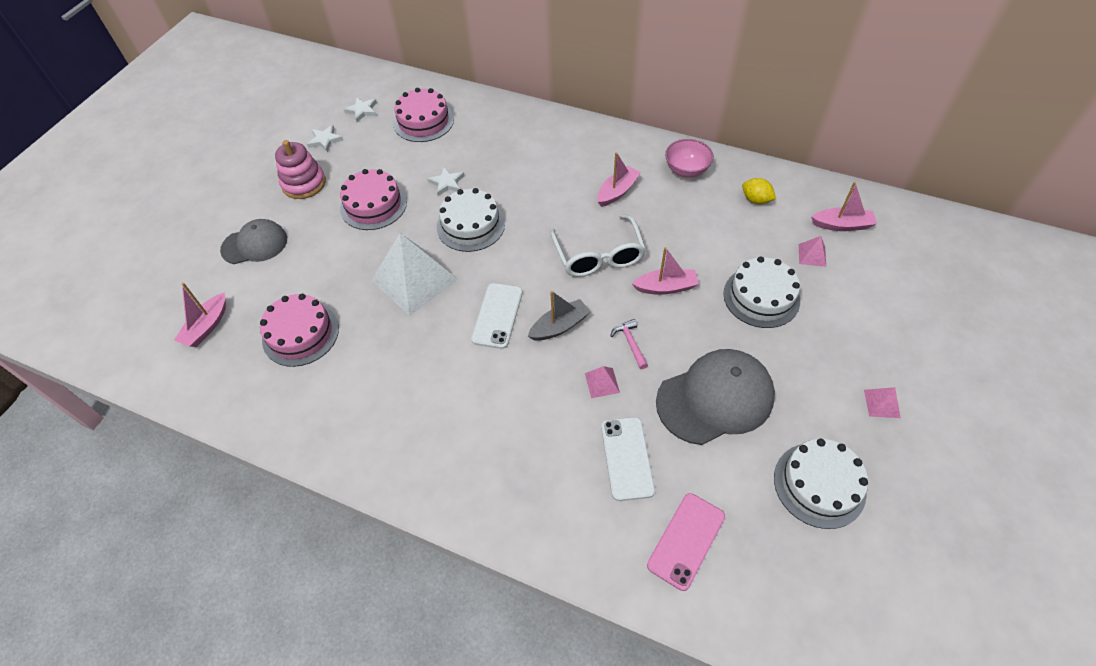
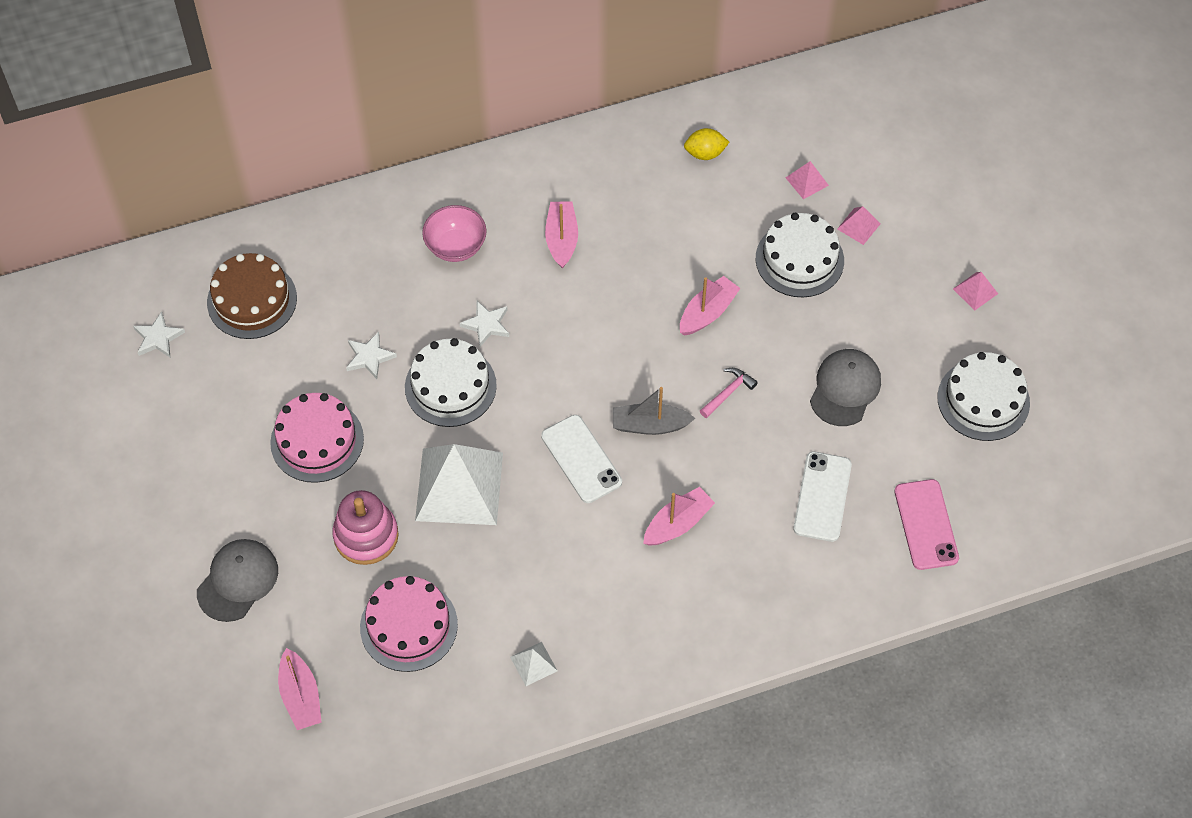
camera: 45 degrees left, 5 degrees up
(304, 183) = (203, 475): pink stacking toy -> pink stacking toy (366, 536)
(325, 140) = (159, 406): white star -> white star (486, 325)
(336, 412) = (533, 663): none -> white pyramid
(423, 121) = (252, 300): pink cake -> brown cake
(559, 326) = (650, 425): grey boat -> grey boat turned 105 degrees counterclockwise
(598, 255) = (613, 325): white glasses -> none
(602, 382) = (739, 448): pink pyramid -> pink pyramid (858, 226)
(627, 458) = (822, 497): white phone -> white phone turned 60 degrees clockwise
(630, 343) = (728, 392): pink hammer -> pink hammer turned 105 degrees clockwise
(686, 170) = (607, 164): pink bowl -> pink bowl (456, 246)
(715, 398) = (845, 388): grey cap -> grey cap, size x0.64
(842, 225) = (806, 127): pink boat -> pink boat (677, 523)

